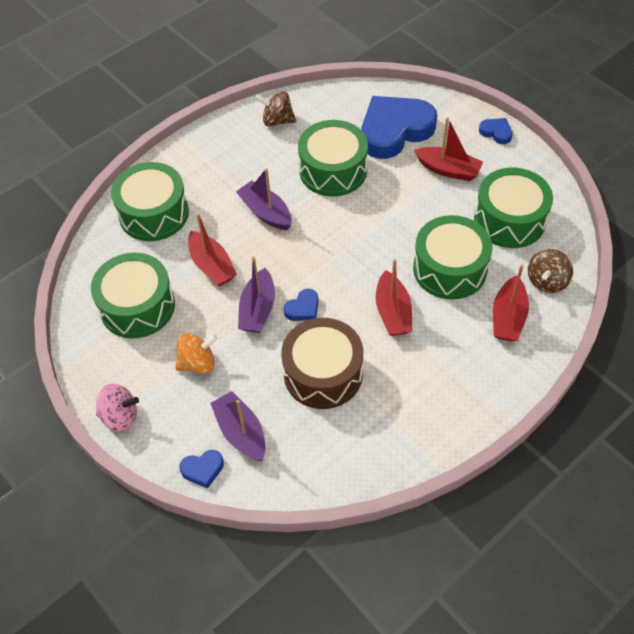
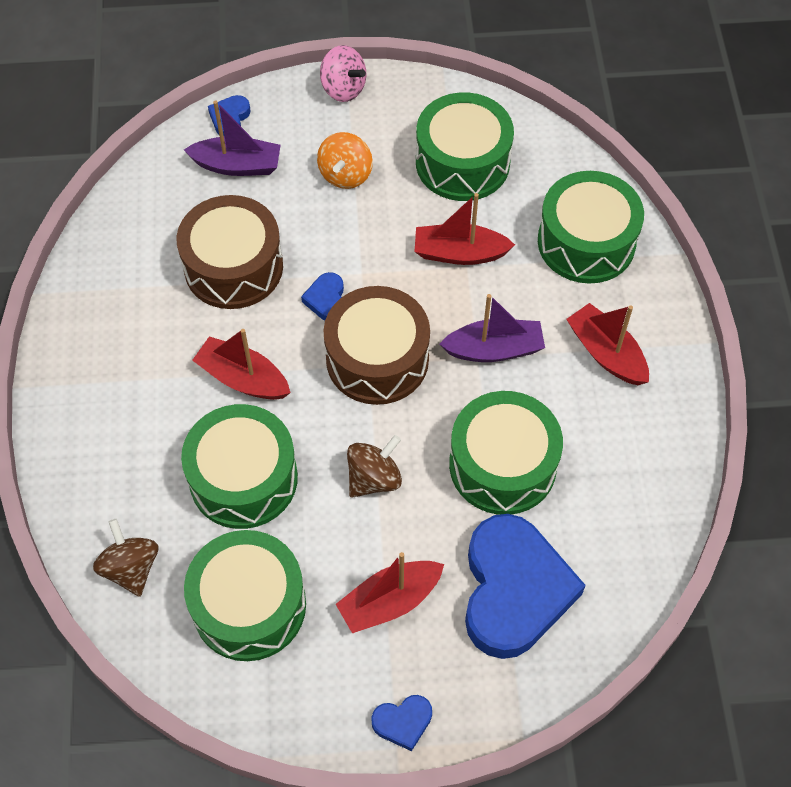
camera: 125 degrees right, 5 degrees up
(120, 416) = (343, 89): pink spinning top -> pink spinning top turned 90 degrees counterclockwise
(258, 309) = (363, 259): purple boat -> none
(277, 120) = (647, 461): brown spinning top -> brown spinning top (374, 478)
(320, 259) = (377, 359): none -> brown drum
(508, 317) = (128, 485): red boat -> red boat (606, 353)

